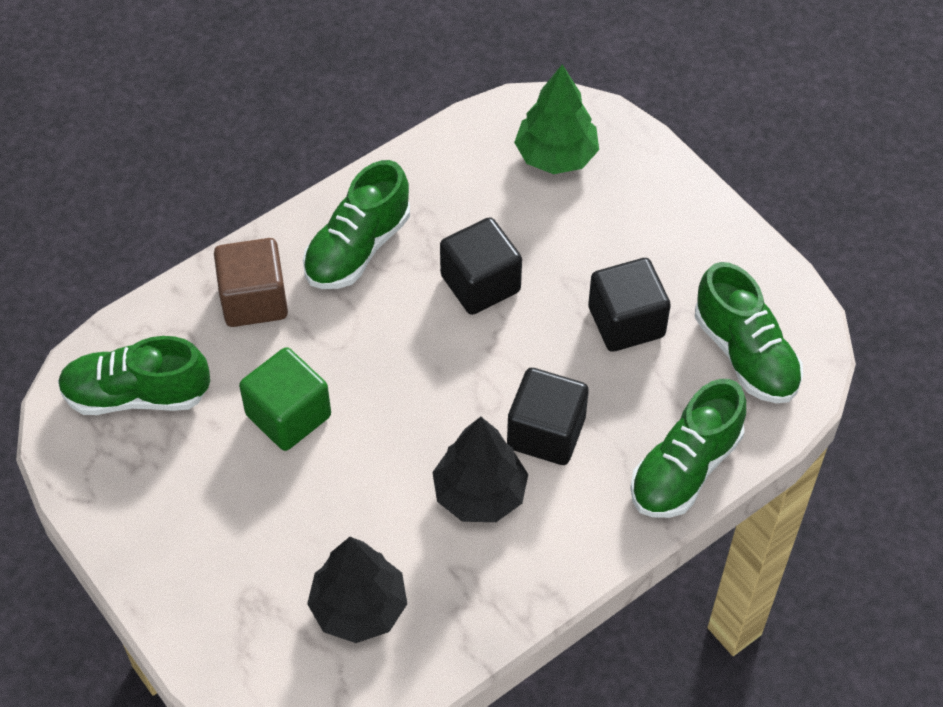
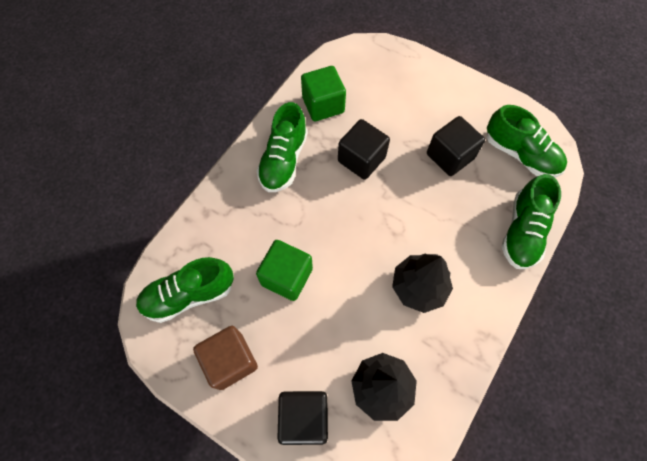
camera: 20 degrees left, 10 degrees up
(254, 300) = (236, 210): brown cube -> brown cube (230, 360)
(458, 182) = (323, 105): none -> green cube
(546, 432) = (438, 236): black cube -> black cube (304, 417)
(556, 156) = (369, 74): green tree -> none

